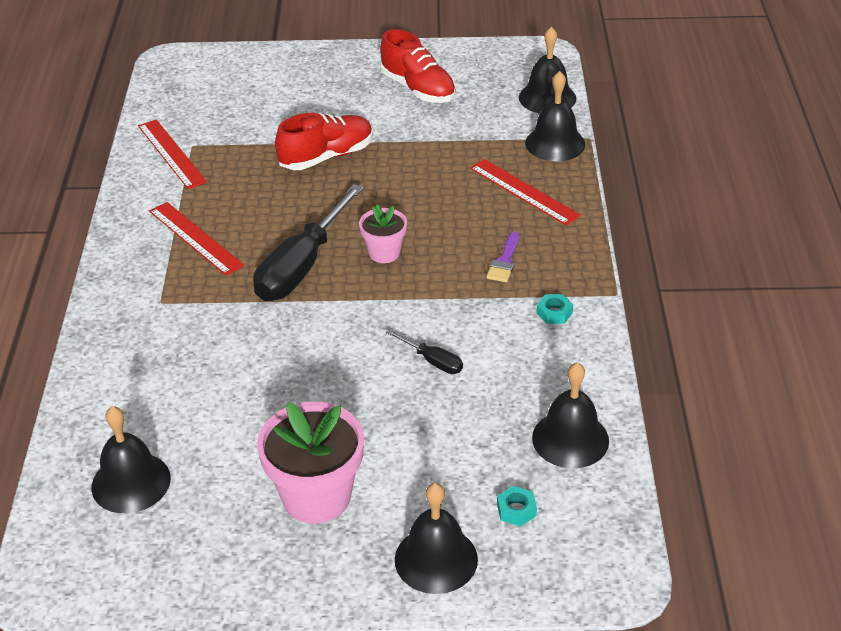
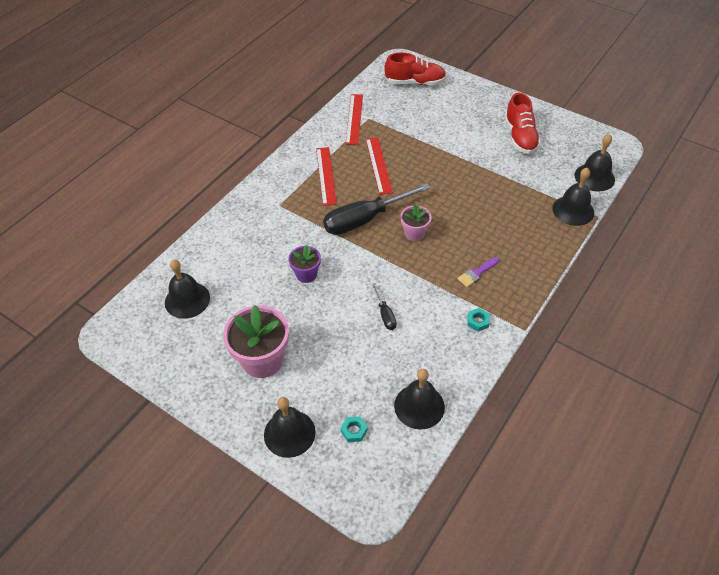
camera: 35 degrees right, 10 degrees up
(281, 367) = (306, 274): none -> purple flower pot
(326, 156) = (432, 158): red shoe -> red shoe (415, 82)
(523, 192) = (526, 233): red ruler -> red ruler (378, 165)

